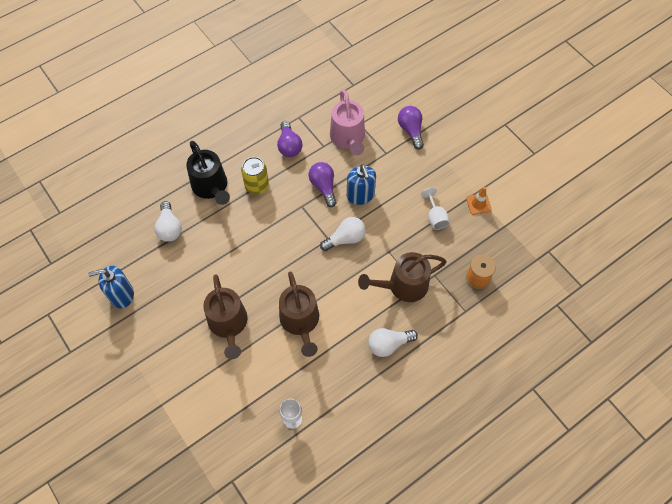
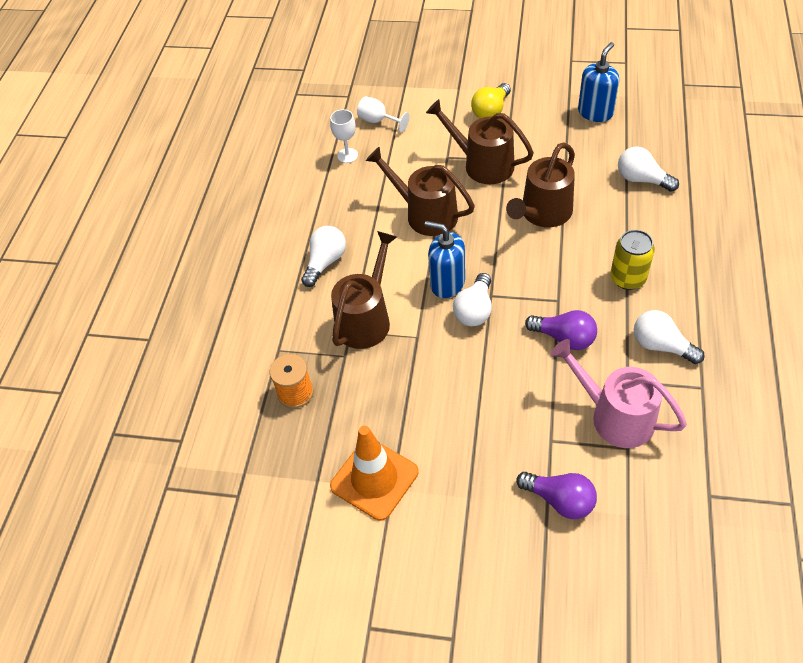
camera: 140 degrees right, 10 degrees down
(170, 362) = (491, 111): none -> yellow light bulb
(211, 187) = (666, 239): black watering can -> none
(243, 259) = (543, 213): none -> brown watering can
(289, 146) = (661, 346): purple light bulb -> white light bulb
(360, 195) = (515, 365): blue soap dispenser -> blue soap dispenser (447, 283)
(435, 217) = (408, 416): white goblet -> white goblet (378, 121)
(478, 204) = (374, 479): orange traffic cone -> orange traffic cone, size x1.91

